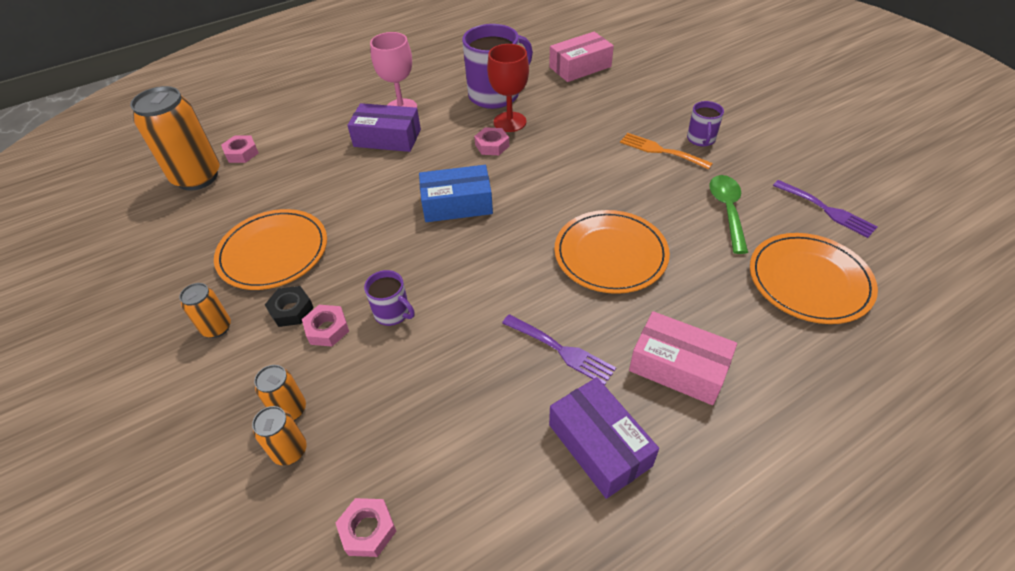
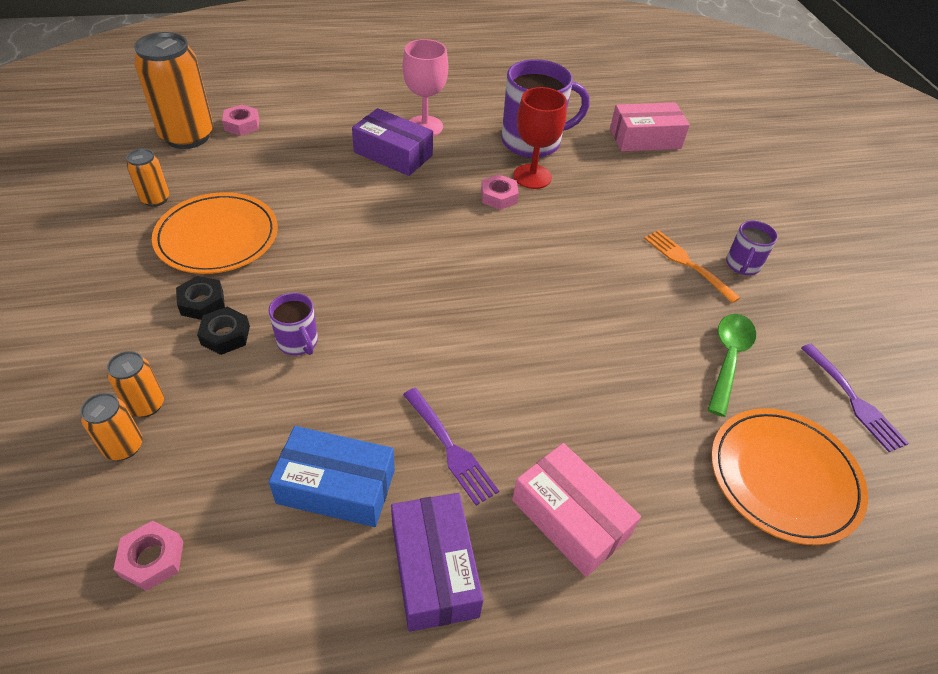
camera: 15 degrees right, 0 degrees up
(217, 328) = (124, 295): orange can -> orange can (155, 199)
(327, 329) = (225, 335): pink nut -> black nut
(457, 204) = (427, 249): blue box -> blue box (336, 487)
(610, 254) = (563, 361): orange plate -> none

